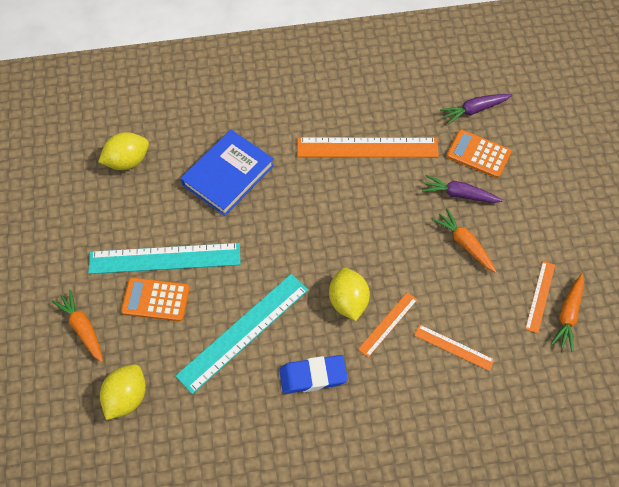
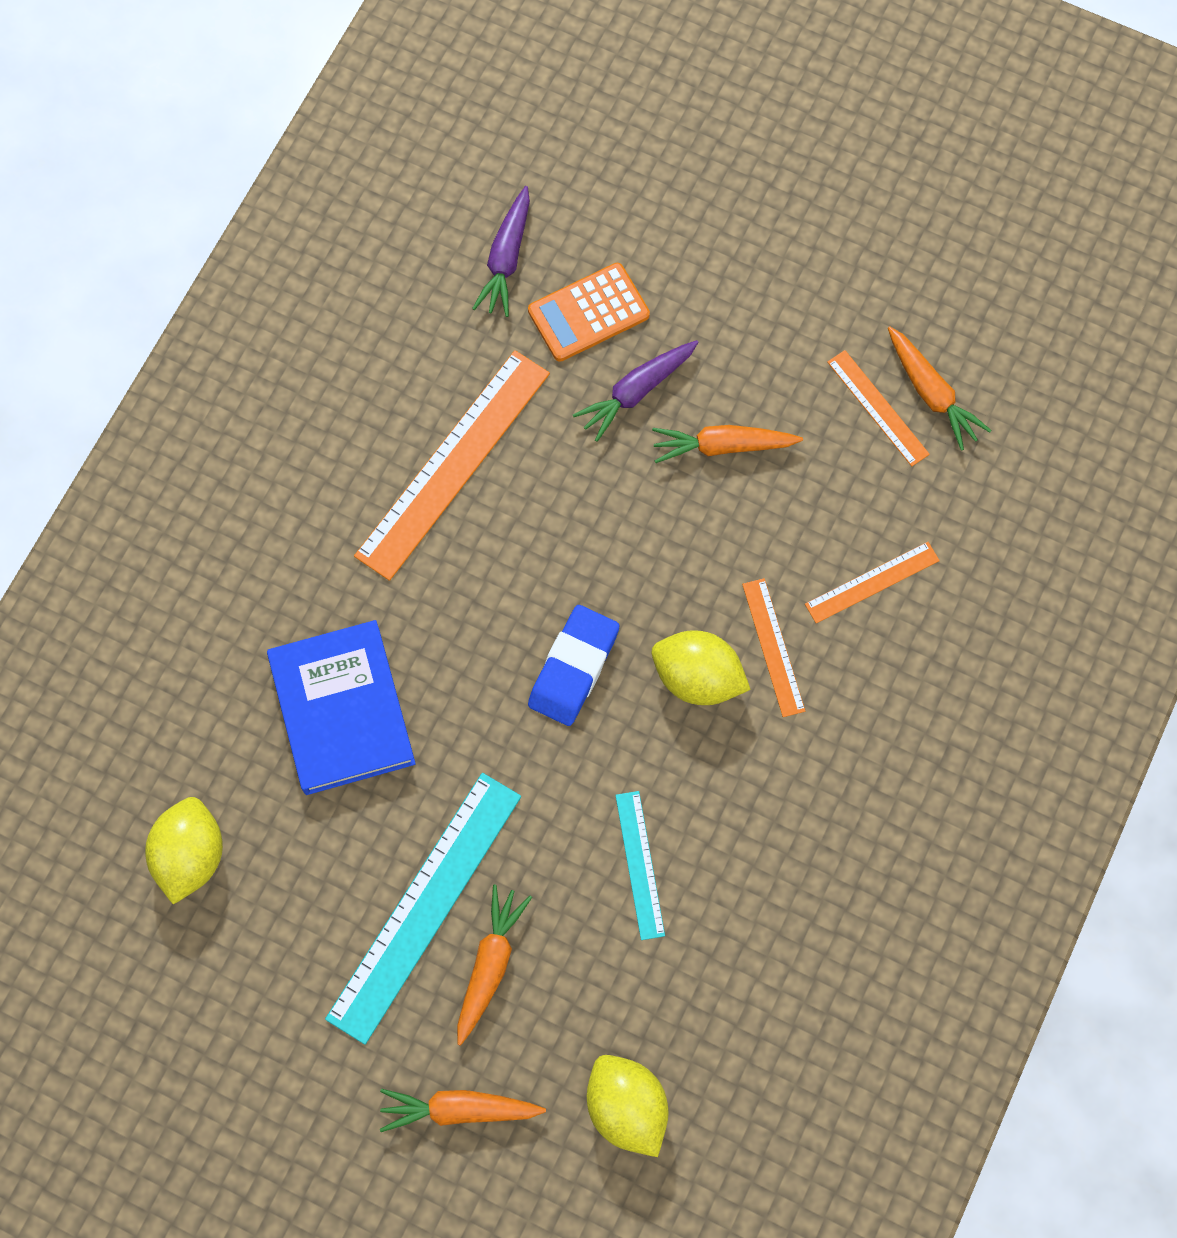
camera: 55 degrees left, 10 degrees up
(156, 300) = (490, 964): orange calculator -> orange carrot
(243, 332) = (640, 864): turquoise ruler -> turquoise ruler, size x0.52
(313, 376) = (781, 809): blue eraser -> blue eraser (574, 668)

